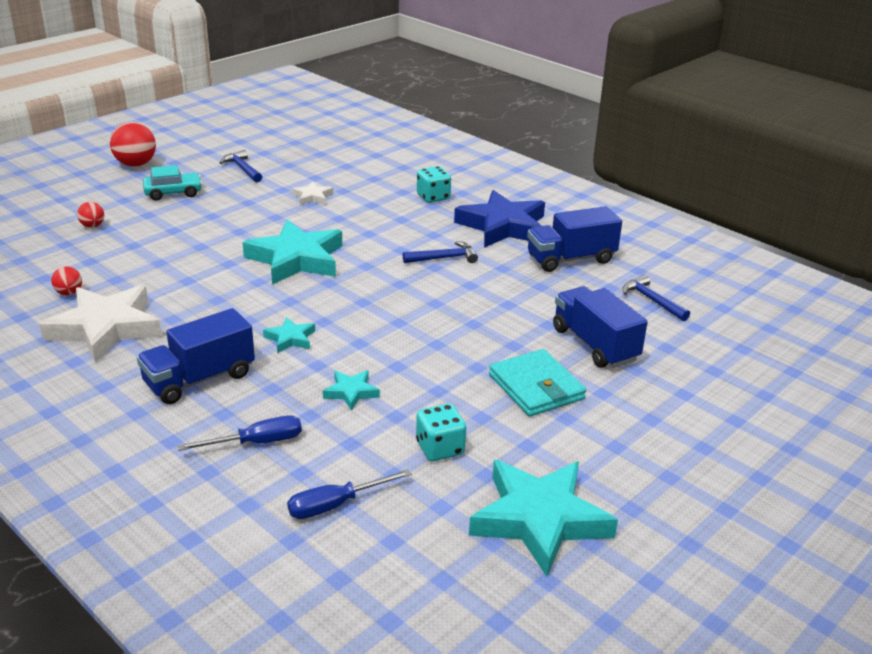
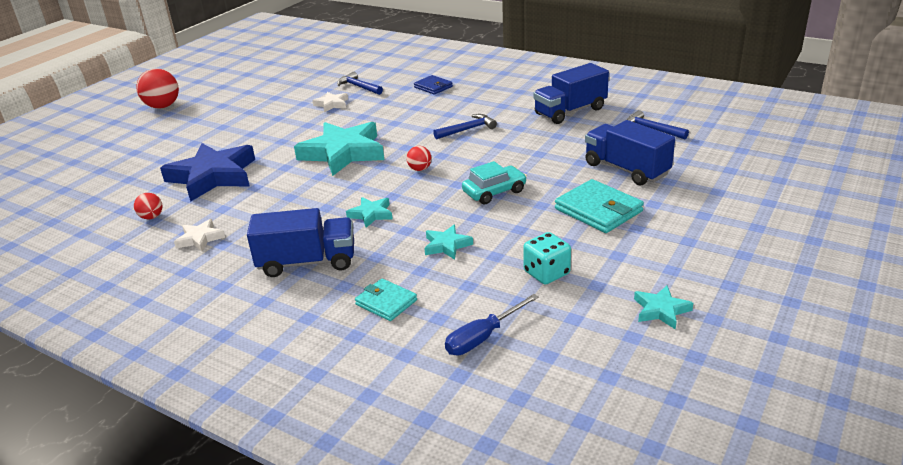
camera: 10 degrees left, 0 degrees up
(92, 226) = (147, 160): red ball -> red ball (420, 169)
(105, 328) = (200, 239): white star -> white star, size x0.46
(173, 193) = (208, 122): turquoise car -> turquoise car (494, 192)
(199, 379) = (307, 262): blue truck -> blue truck turned 135 degrees counterclockwise
(242, 169) = (260, 94): blue hammer -> blue hammer (359, 87)
(257, 442) = (386, 302): blue screwdriver -> turquoise wallet
(433, 197) = (433, 87): turquoise dice -> blue wallet
(503, 226) = (502, 98): blue star -> blue star (213, 176)
(539, 519) = (661, 310): turquoise star -> turquoise star, size x0.46

